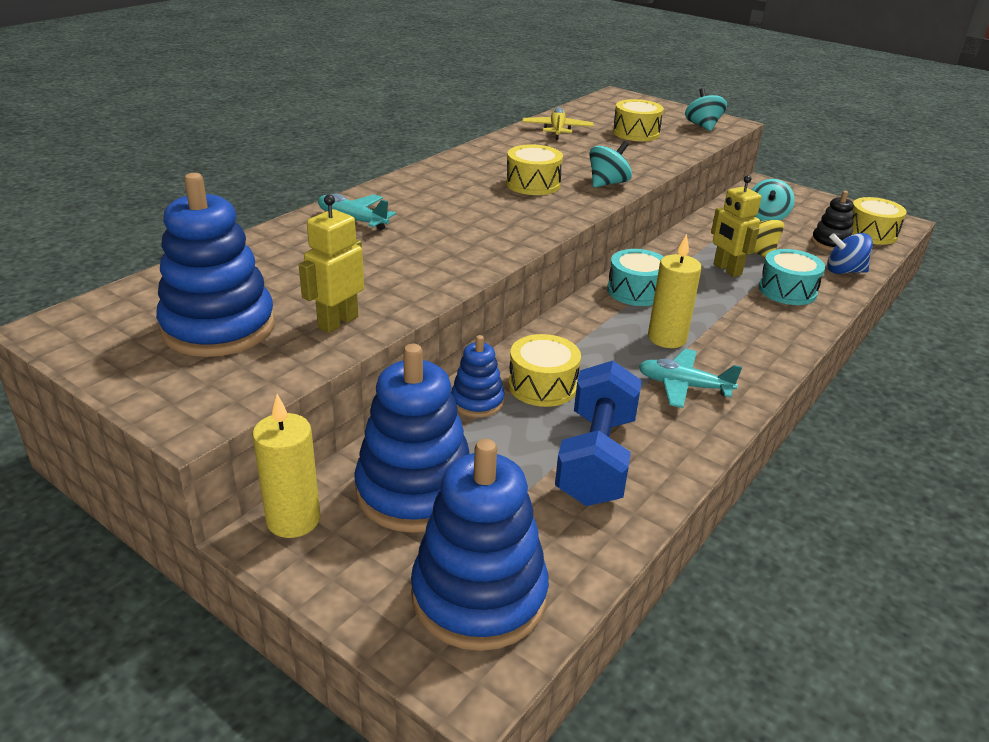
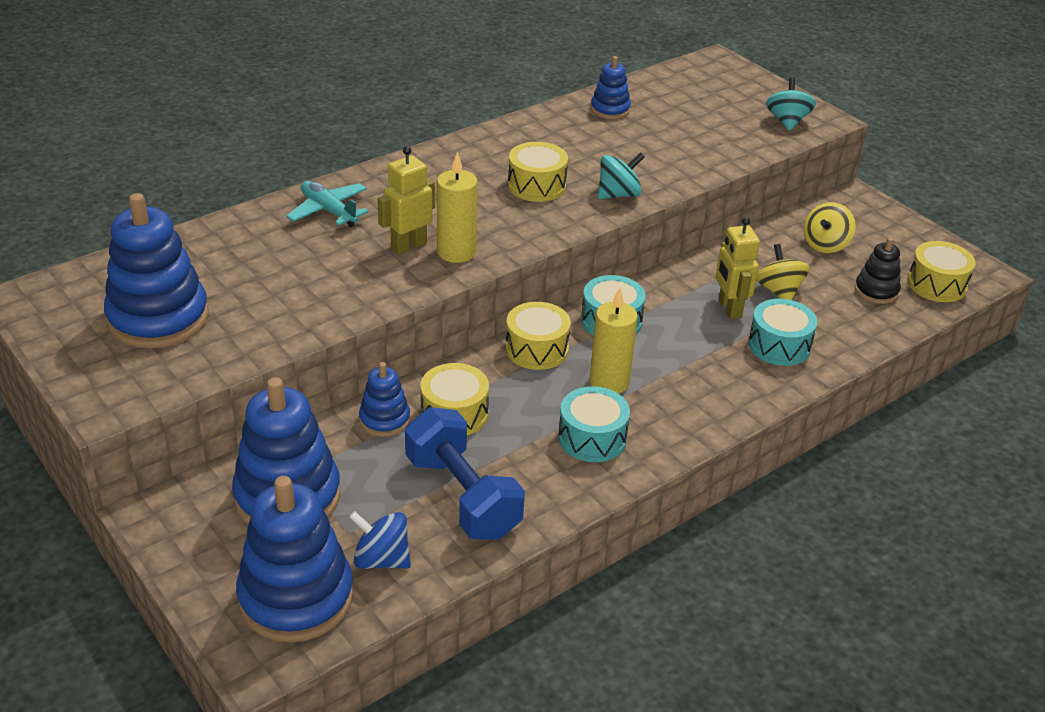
camera: 15 degrees right, 5 degrees up
(293, 519) = (177, 502): yellow candle -> yellow candle (456, 252)
(338, 322) = (261, 329): yellow robot -> yellow robot (408, 246)
(557, 130) = (610, 109): yellow plane -> blue stacking toy
(596, 458) = (462, 496): blue dumbbell -> blue dumbbell turned 60 degrees counterclockwise
(636, 133) = (699, 124): yellow drum -> yellow drum (537, 349)
(683, 386) = (592, 438): turquoise plane -> turquoise drum
(767, 217) = (825, 244): turquoise spinning top -> yellow spinning top
(844, 271) = (864, 330): blue spinning top -> blue spinning top (381, 559)

